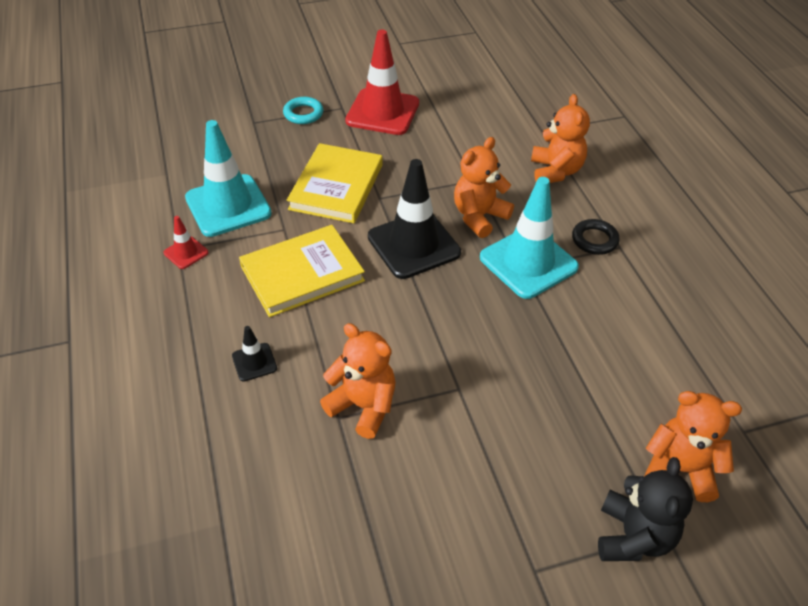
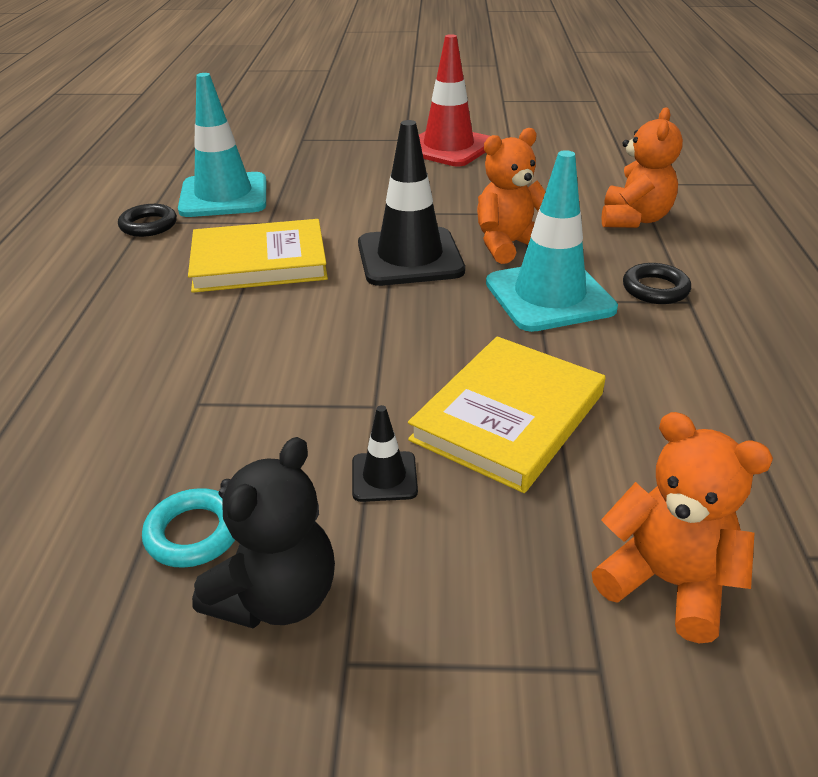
camera: 20 degrees right, 10 degrees down
(186, 253) = (148, 225): red traffic cone -> black ring
(254, 362) = (141, 329): black traffic cone -> black traffic cone (384, 477)
(303, 114) = (359, 139): turquoise ring -> turquoise ring (193, 533)
(336, 187) = (353, 197): yellow book -> yellow book (508, 416)
(363, 406) = (237, 398): orange teddy bear -> none
(633, 537) = (539, 660): black teddy bear -> black teddy bear (276, 597)

